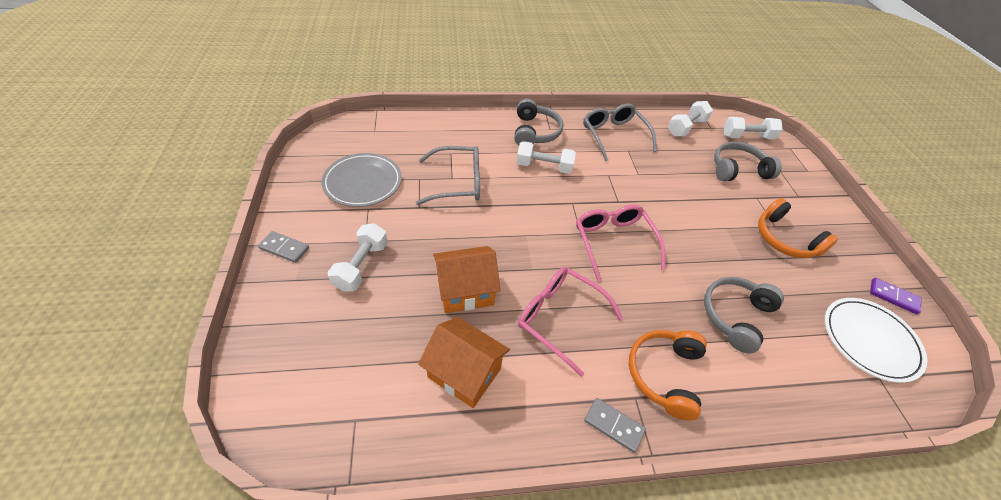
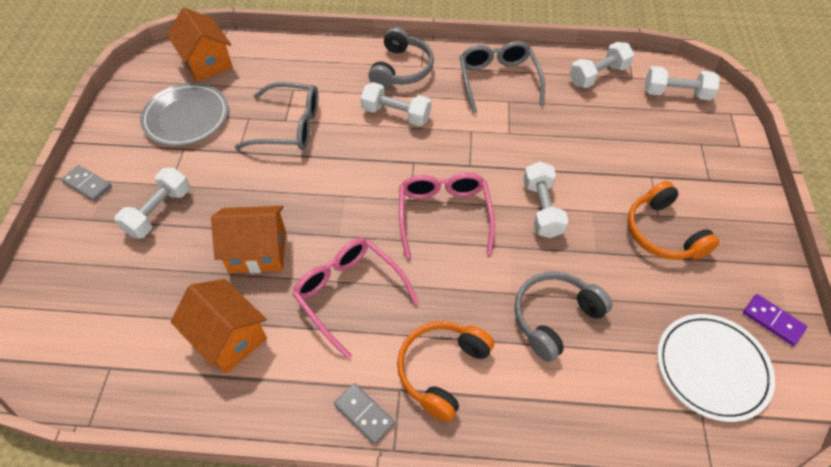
camera: 15 degrees right, 5 degrees up
(367, 137) = (207, 63): none -> orange house
(688, 230) = (542, 209): none -> white dumbbell
(738, 170) = (642, 137): grey headphones -> none

